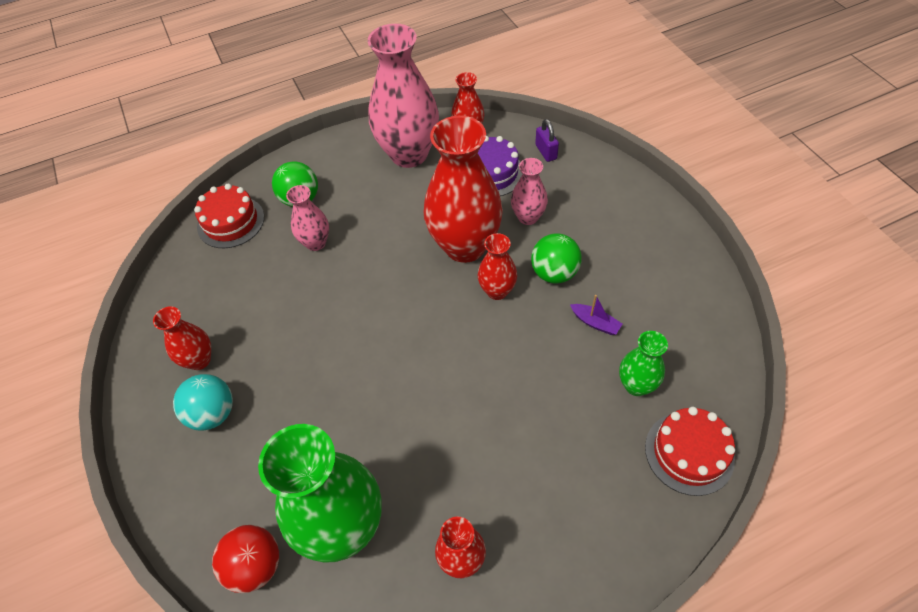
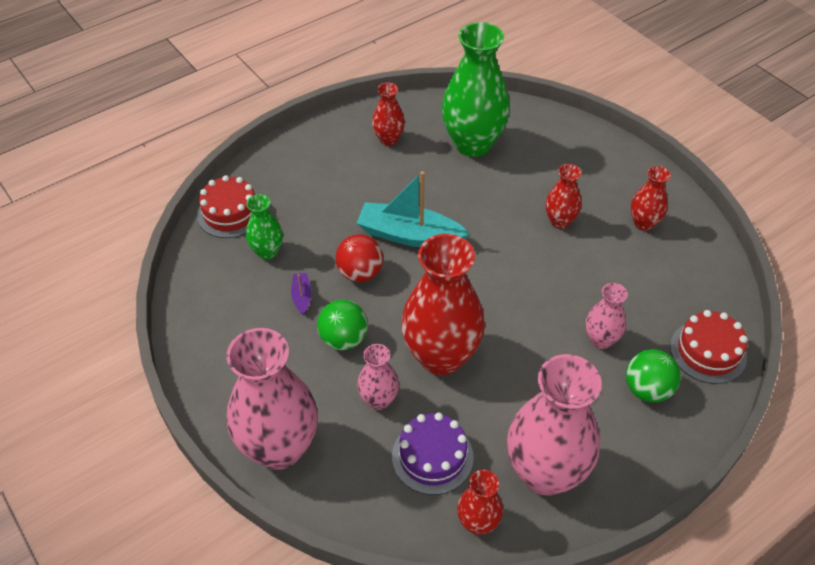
camera: 165 degrees right, 5 degrees down
(213, 413) = (605, 190): turquoise ball -> none
(255, 565) = (521, 120): red ball -> red ball (360, 273)
(466, 383) = (409, 235): none -> turquoise boat
(497, 291) = (398, 314): red vase -> red vase (560, 221)
(546, 152) = (368, 500): purple padlock -> none
(595, 323) = (302, 297): purple boat -> purple boat turned 60 degrees clockwise
(614, 192) = (279, 448): none -> pink vase

